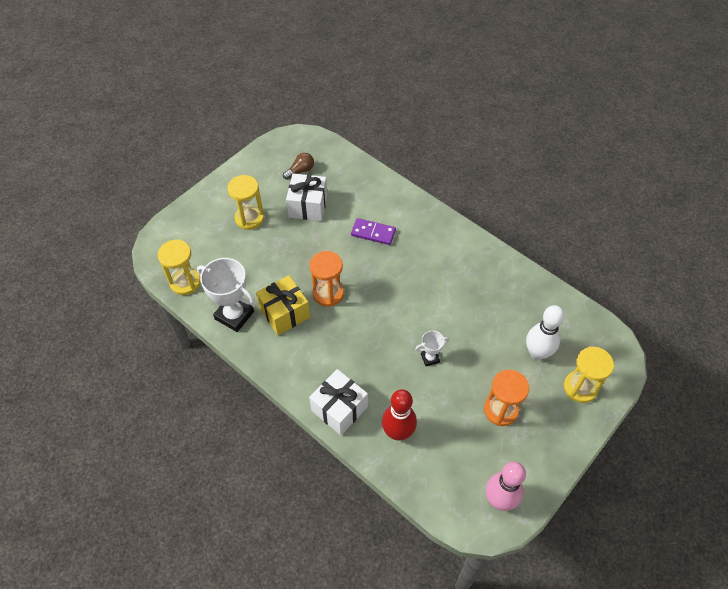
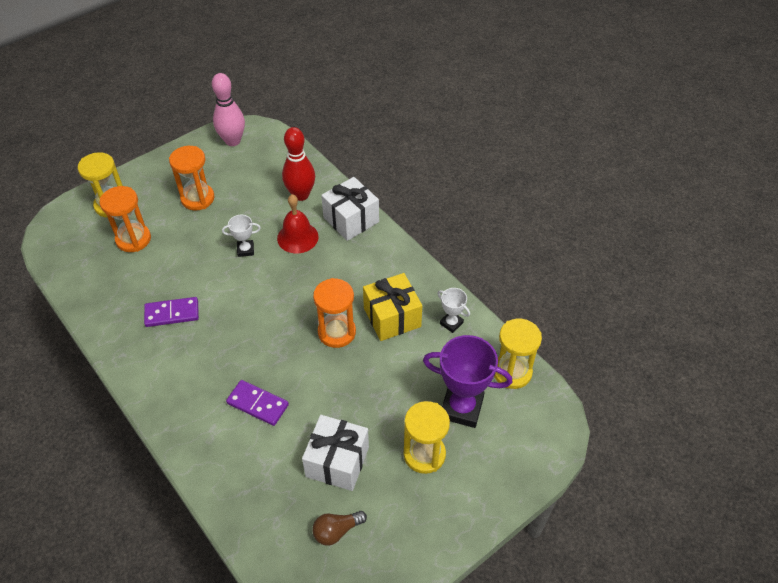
camera: 170 degrees left, 5 degrees down
(224, 251) = (461, 408): none -> purple trophy
(234, 315) = (451, 323): white trophy -> white trophy, size x0.51
(386, 379) = (297, 237): none -> red bell
(467, 289) = (172, 313): none -> purple domino
(537, 353) = (133, 239): white bowling pin -> orange hourglass

